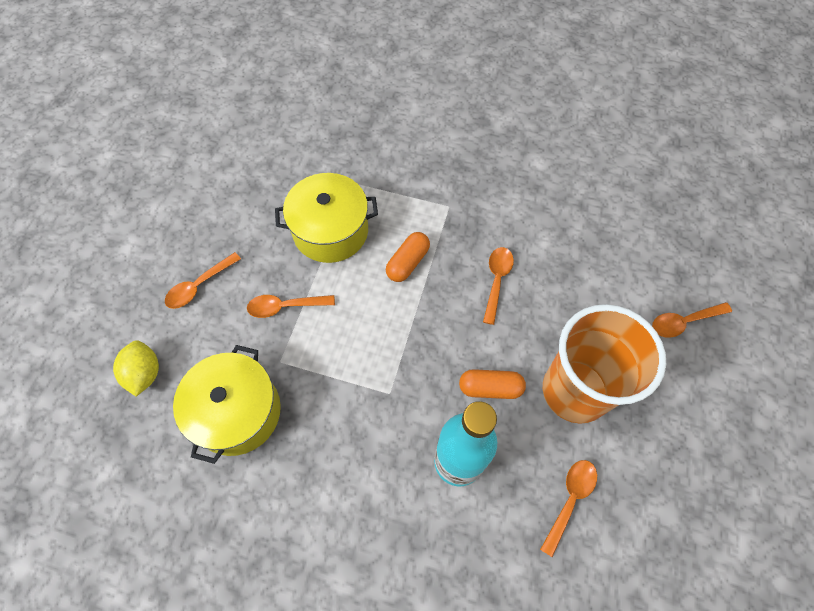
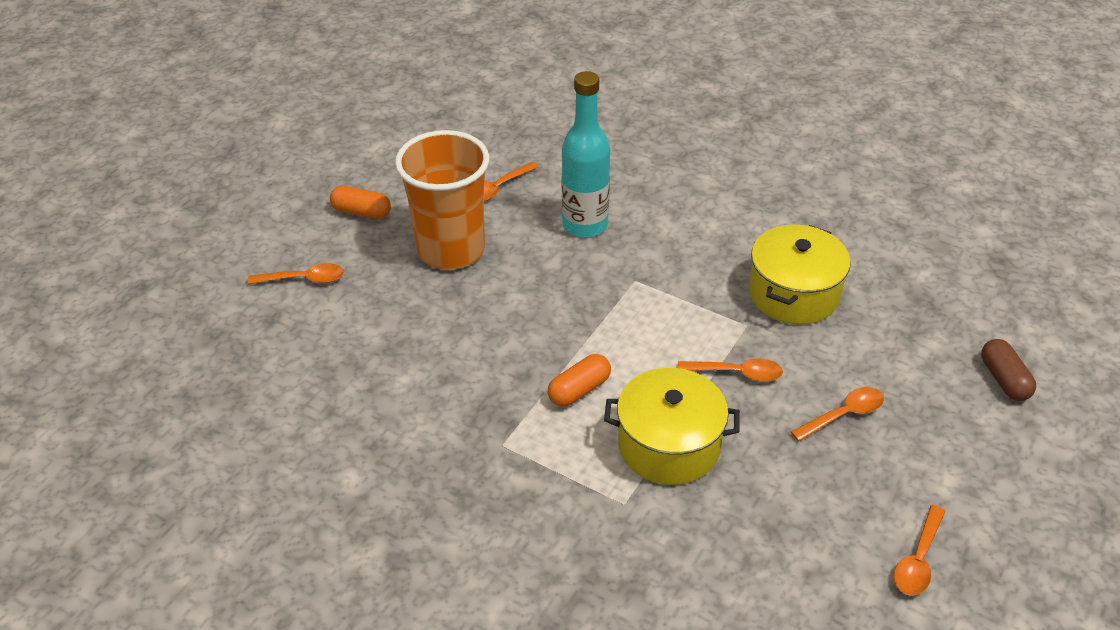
camera: 165 degrees left, 20 degrees down
(59, 351) = (1004, 379): none -> brown capsule
(144, 373) = (897, 341): yellow lemon -> none
(490, 388) = (532, 266): orange capsule -> orange capsule (361, 212)
(496, 281) = (481, 351): orange spoon -> orange spoon (918, 560)

